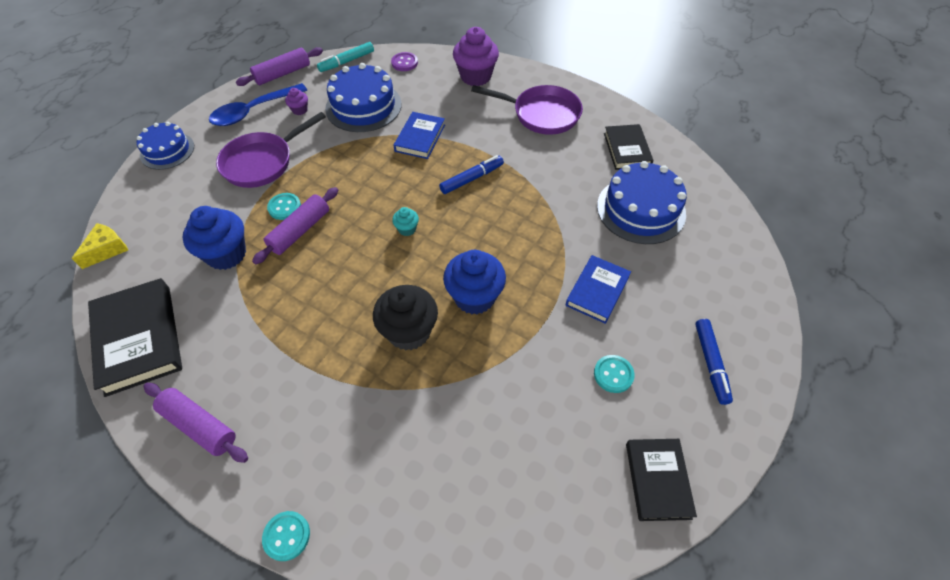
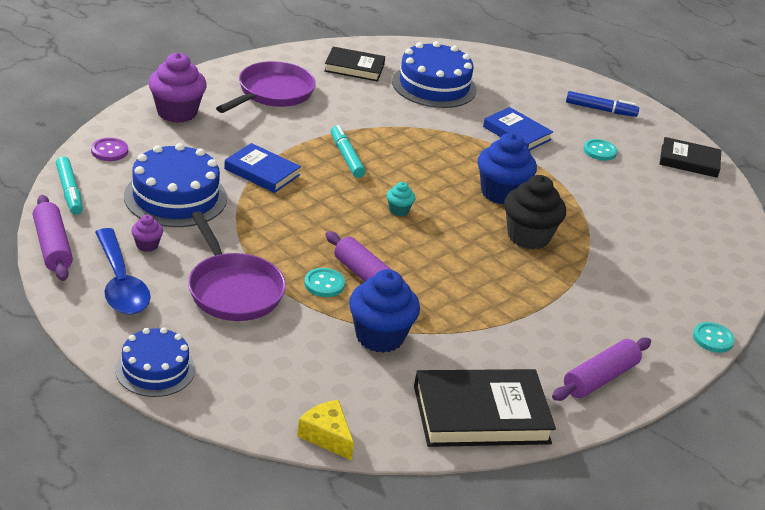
camera: 80 degrees left, 20 degrees down
(471, 179) = (346, 157): blue marker -> turquoise marker

